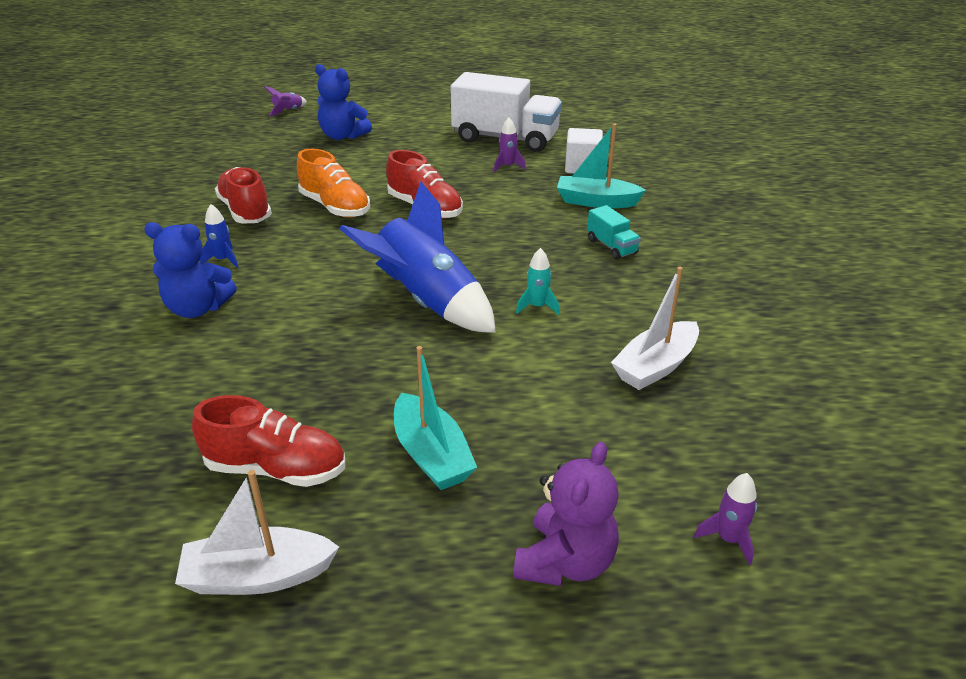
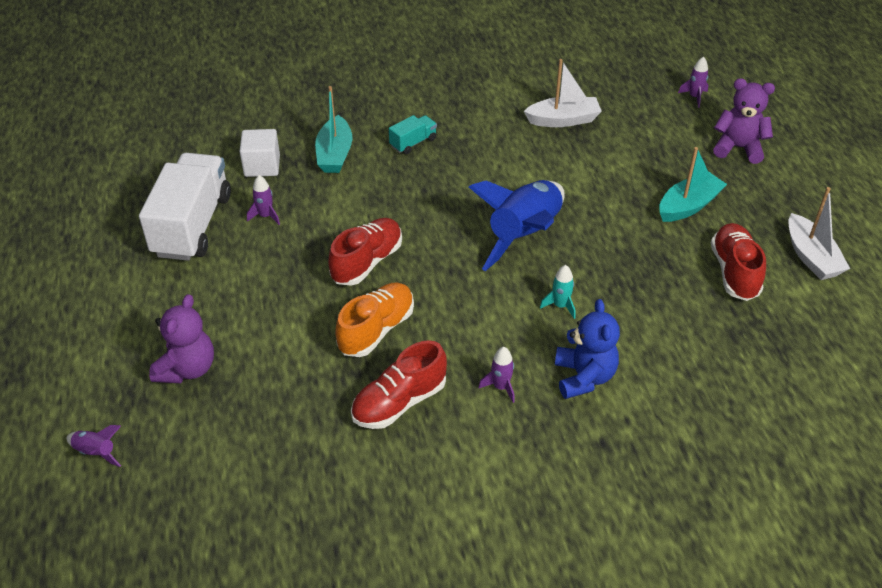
camera: 100 degrees left, 10 degrees up
(223, 260) = (501, 387): blue rocket -> purple rocket
(342, 136) = (187, 369): blue teddy bear -> purple teddy bear
(537, 306) = (512, 176): turquoise rocket -> turquoise rocket (560, 306)
(655, 366) = (563, 120): white boat -> white boat turned 45 degrees counterclockwise

